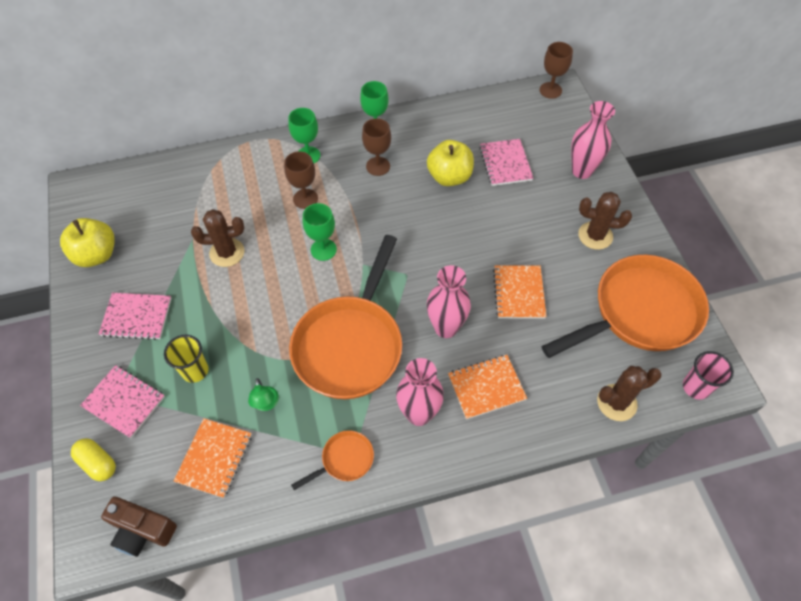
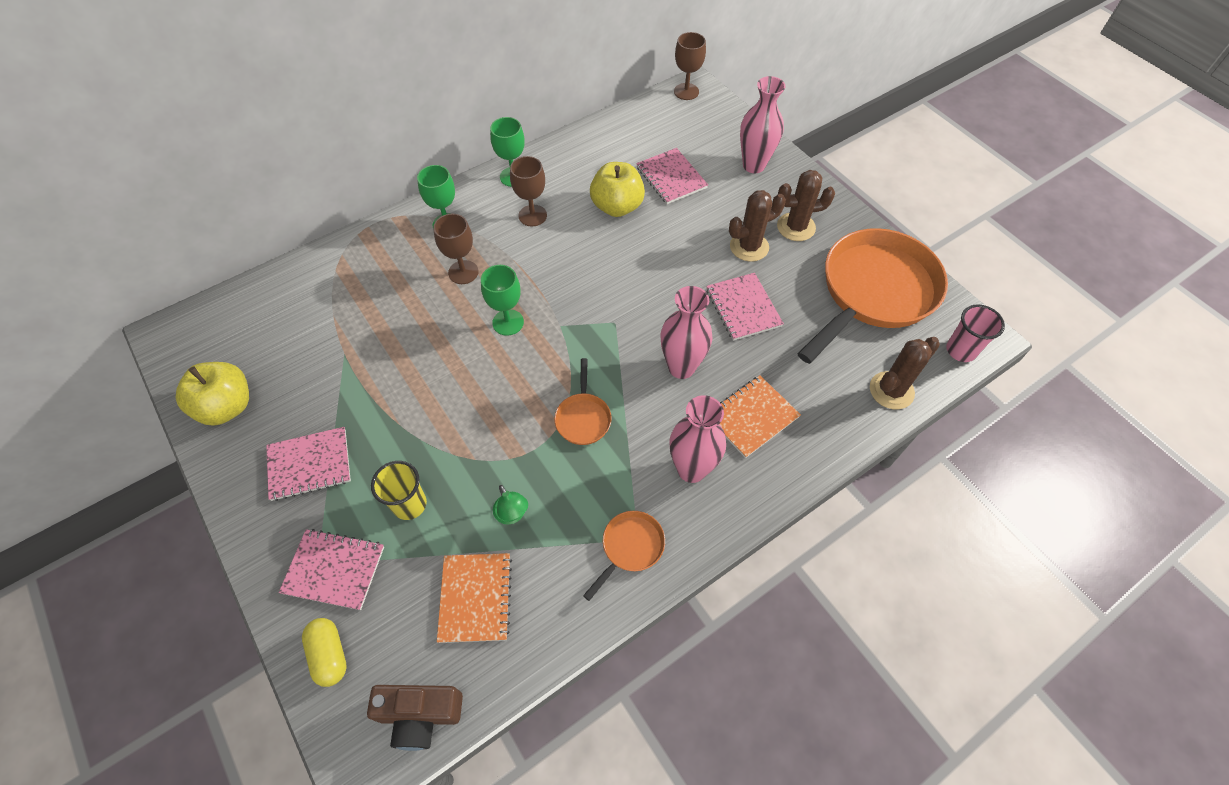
camera: 20 degrees left, 0 degrees up
(98, 463) = (329, 654): yellow capsule -> yellow capsule turned 45 degrees clockwise
(227, 252) = (393, 358): brown cactus -> brown cactus (749, 247)
(350, 345) = (583, 418): orange pan -> orange pan, size x0.43
(518, 293) = (743, 308): orange notebook -> pink notebook

